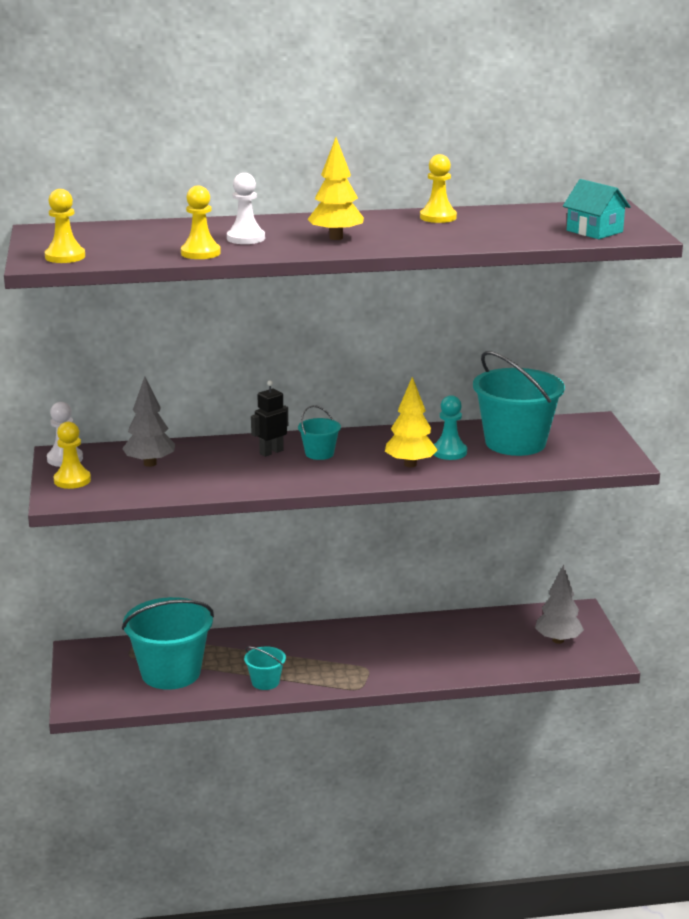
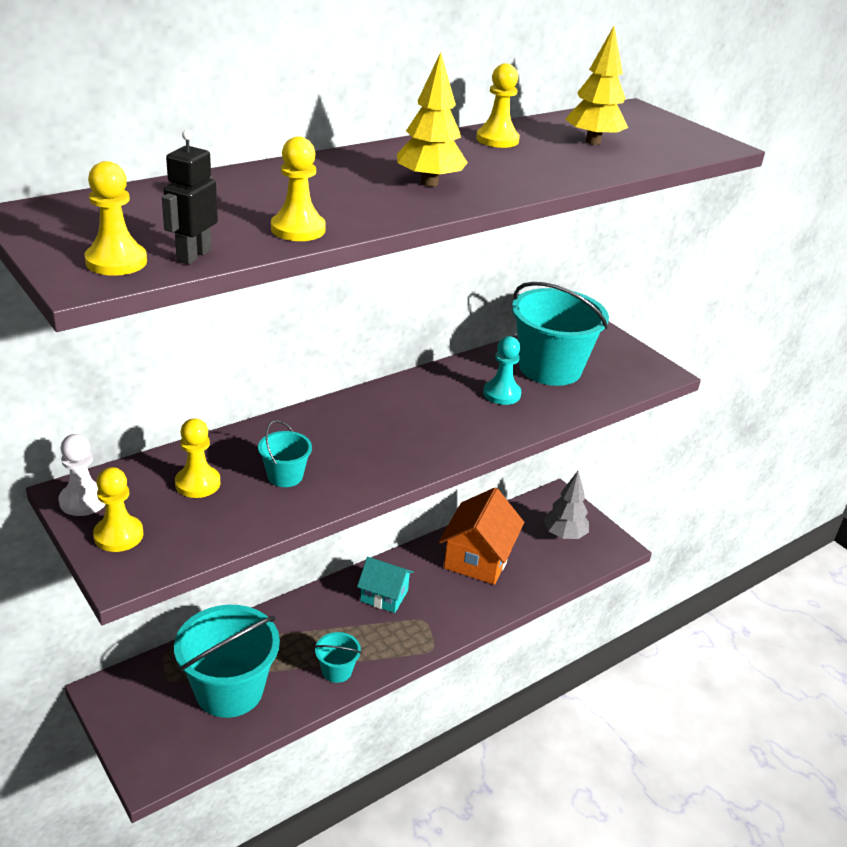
camera: 30 degrees left, 10 degrees up
(150, 463) = (197, 483): grey tree -> yellow pawn
(245, 238) = (325, 196): white pawn -> none
(271, 452) = (323, 433): black robot -> black robot (193, 255)
(319, 453) = (376, 424): turquoise bucket -> turquoise bucket (285, 476)
(410, 464) = (479, 419): yellow tree -> yellow tree (593, 142)
(455, 638) = (478, 558): none -> orange house
(594, 231) = (670, 144): turquoise house -> turquoise house (384, 596)

